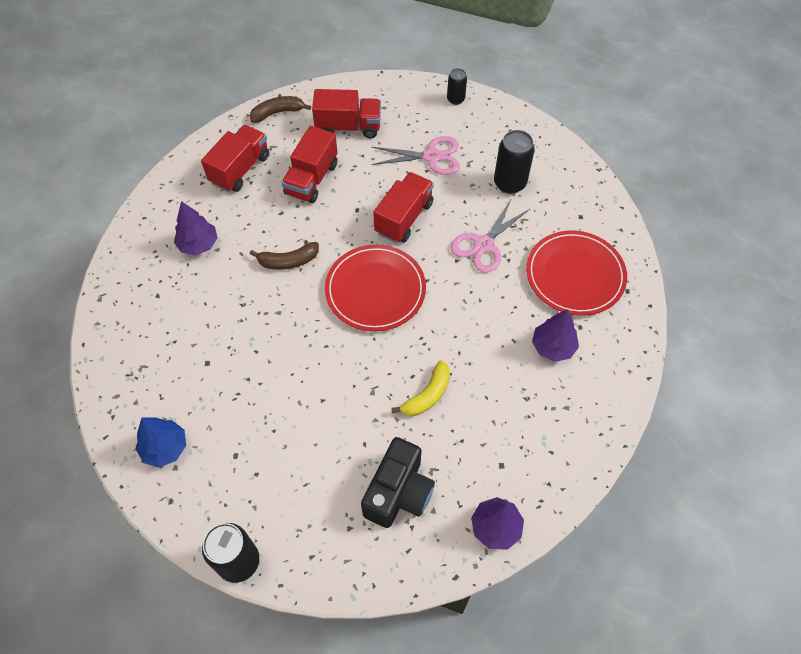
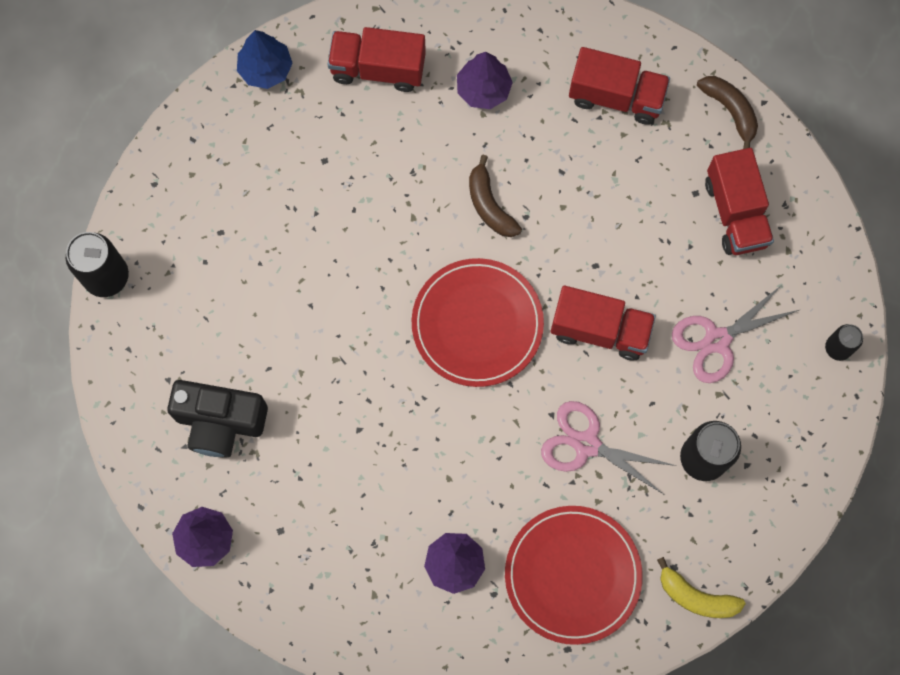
camera: 75 degrees right, 15 degrees up
(165, 448) = (211, 155): blue tree -> blue tree (265, 69)
(311, 179) = (628, 192): red truck -> red truck (378, 68)
(427, 395) = (348, 424): yellow banana -> yellow banana (696, 596)
(431, 157) = (717, 340): pink scissors -> pink scissors turned 75 degrees clockwise

